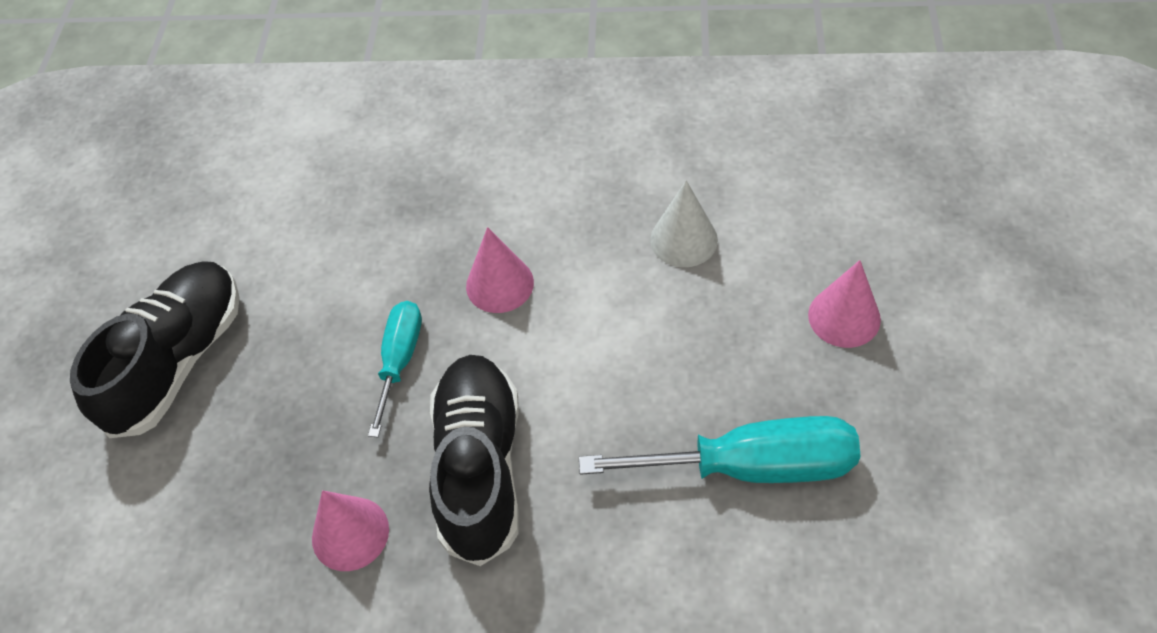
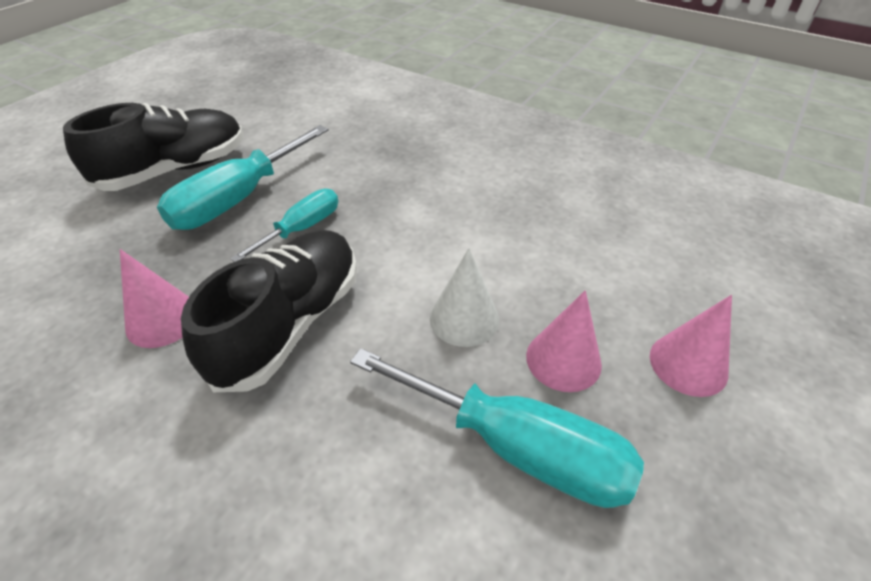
camera: 25 degrees right, 10 degrees down
(294, 361) = (238, 199): none -> turquoise screwdriver
(499, 284) = (409, 214): pink cone -> pink cone (563, 360)
(683, 239) = (572, 245): white cone -> white cone (464, 318)

